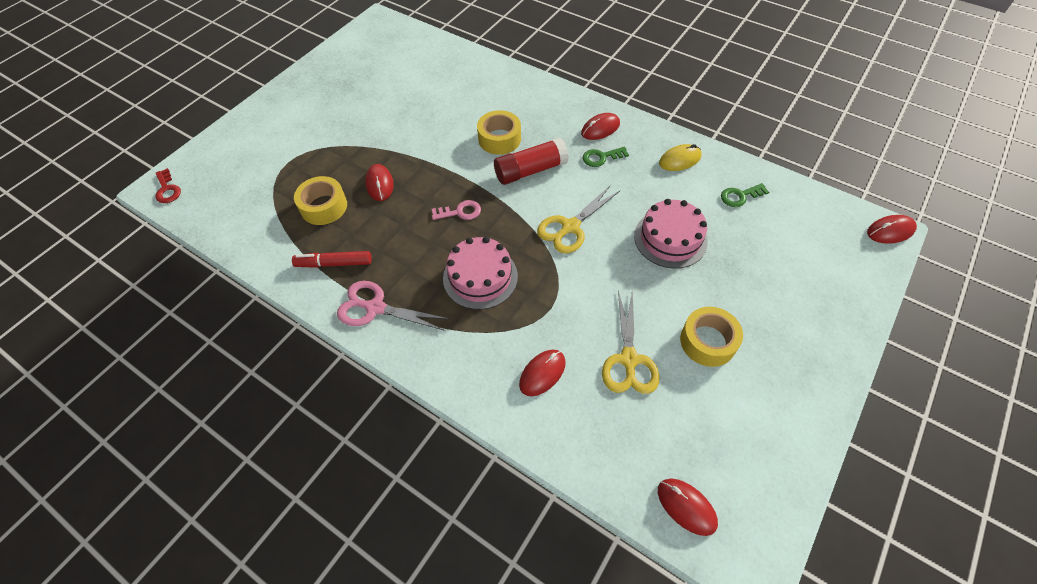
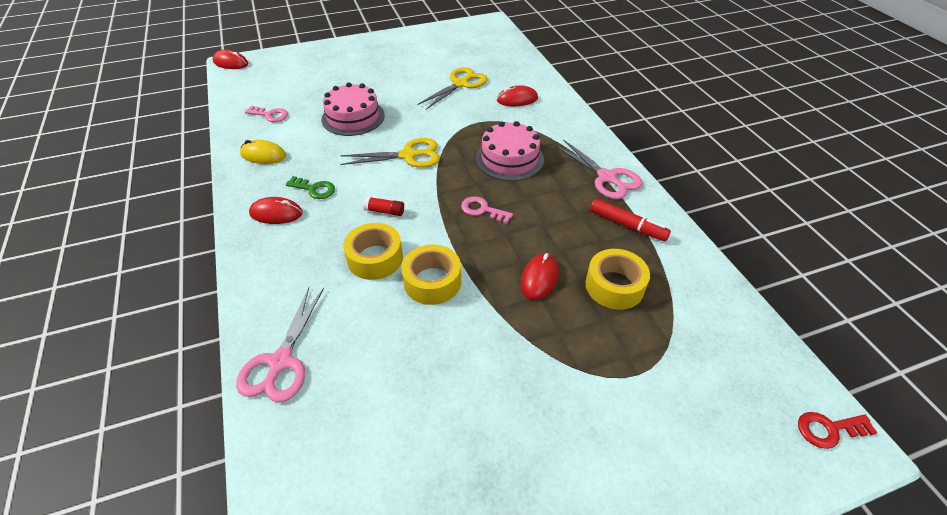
camera: 145 degrees left, 10 degrees down
(167, 189) = (828, 429): red key -> red key turned 105 degrees counterclockwise
(488, 72) = (280, 362): none -> pink scissors
(530, 170) = (385, 211): red glue stick -> red glue stick, size x0.48
(686, 507) = (497, 40): red mouse -> none
(707, 341) = (408, 72): yellow tape -> yellow tape (432, 281)
(740, 196) = (270, 115): green key -> pink key

